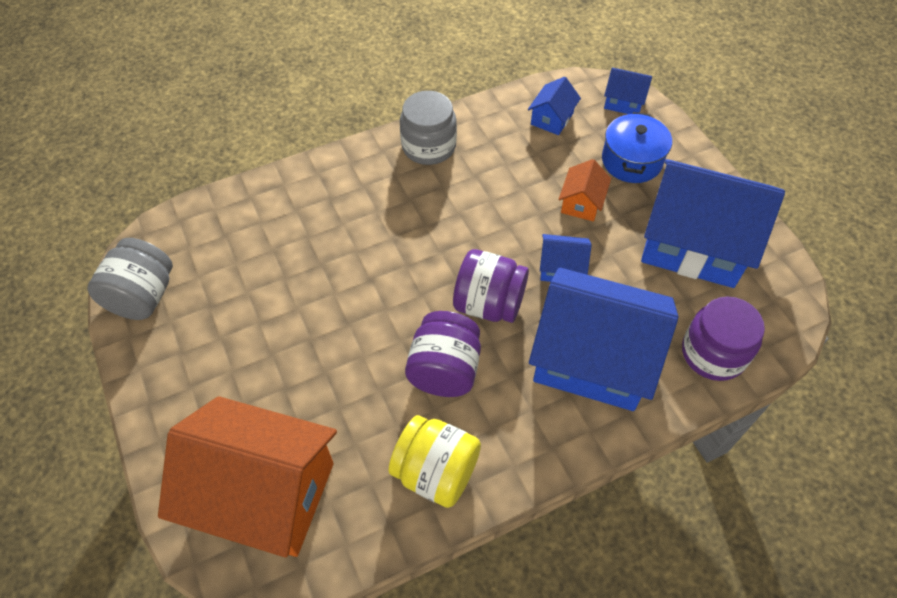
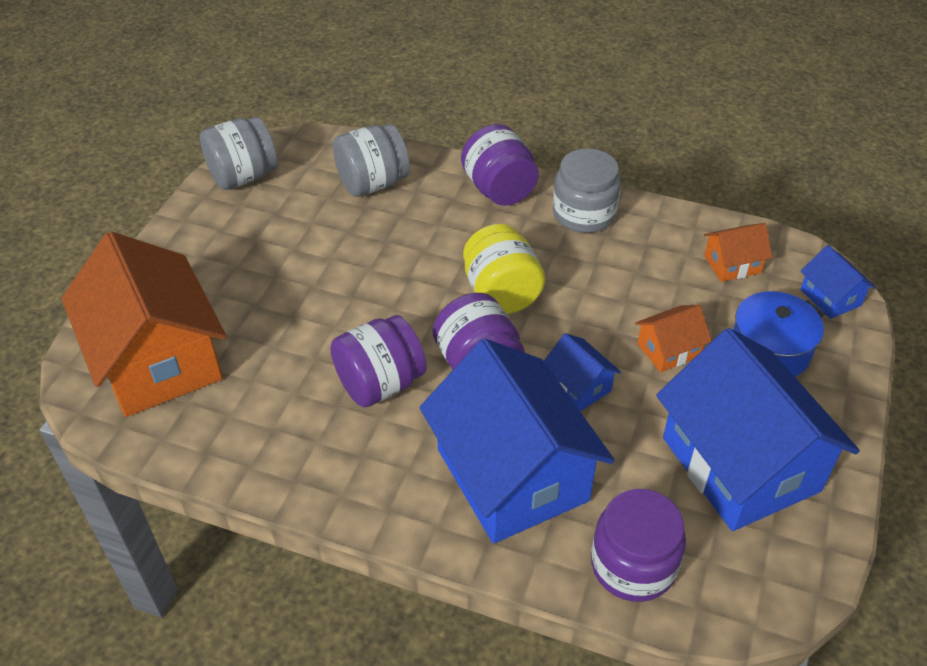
camera: 45 degrees right, 10 degrees down
(256, 227) = (373, 183): none -> grey jar
(353, 168) = (499, 190): none -> purple jar
(436, 472) = (281, 447): yellow jar -> yellow jar (501, 293)
(552, 118) = (732, 264): blue house -> orange house

